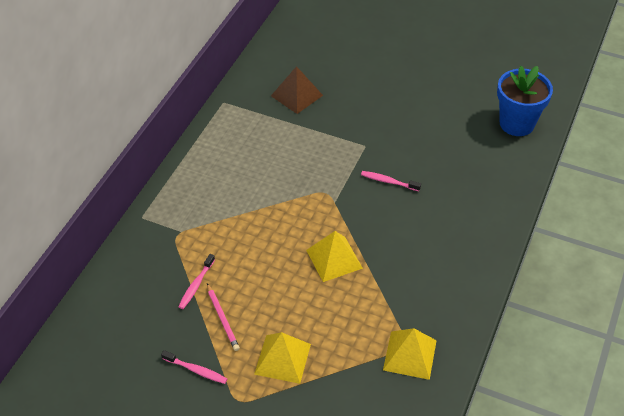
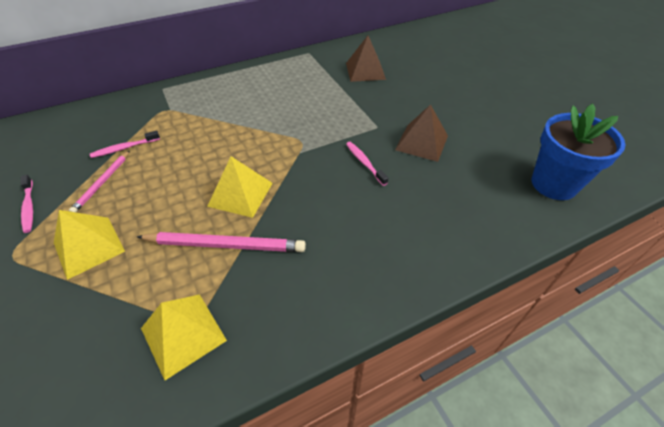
camera: 40 degrees right, 0 degrees up
(368, 296) = (225, 244): none -> pink pencil
(409, 140) = (421, 142): none -> brown pyramid

